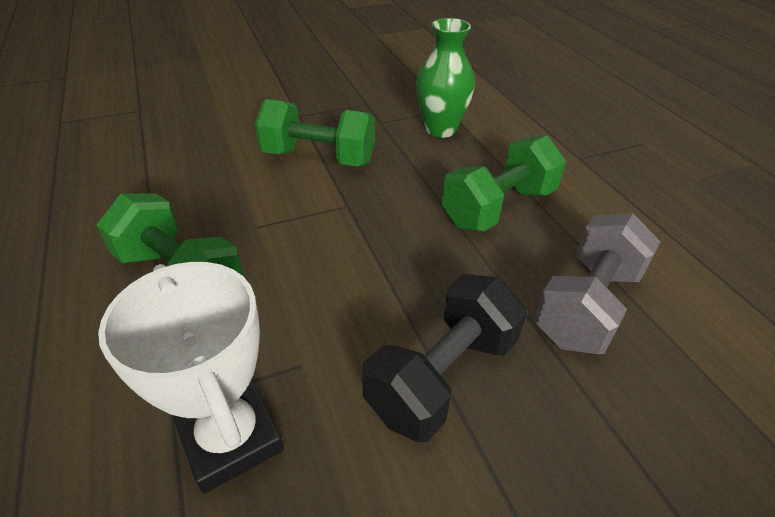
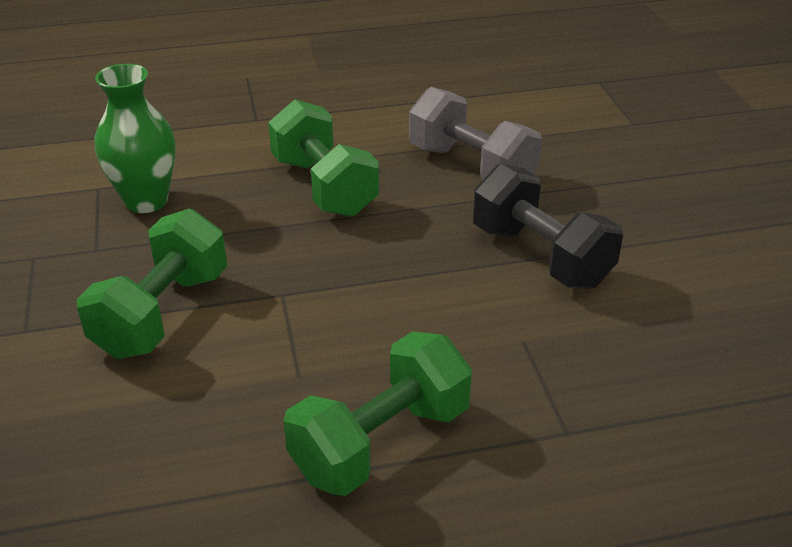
camera: 80 degrees left, 5 degrees down
(230, 438) = (602, 387): white trophy -> none

